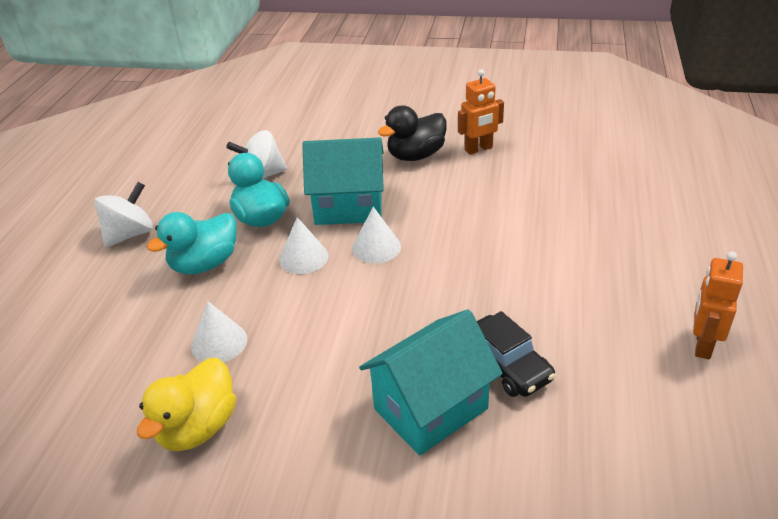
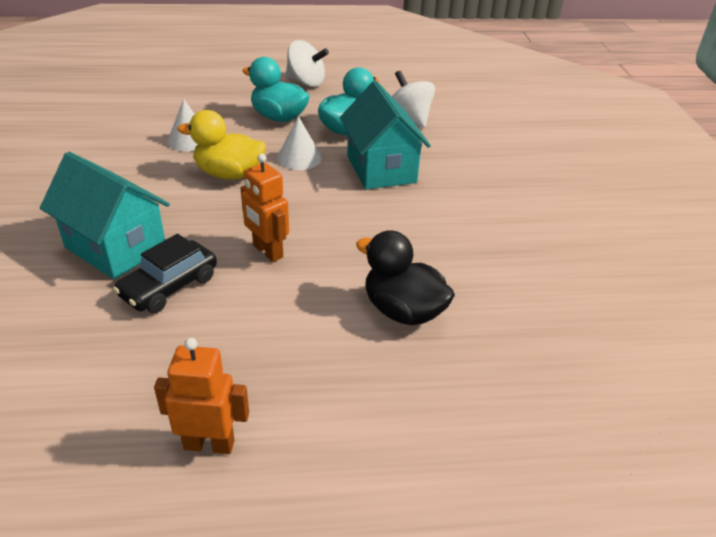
camera: 70 degrees right, 0 degrees up
(198, 427) = (104, 148): yellow duck -> yellow duck (229, 174)
(376, 247) = (325, 192): white cone -> none
(416, 155) = (493, 195): black duck -> black duck (403, 311)
(478, 149) = (533, 237): orange robot -> orange robot (267, 251)

